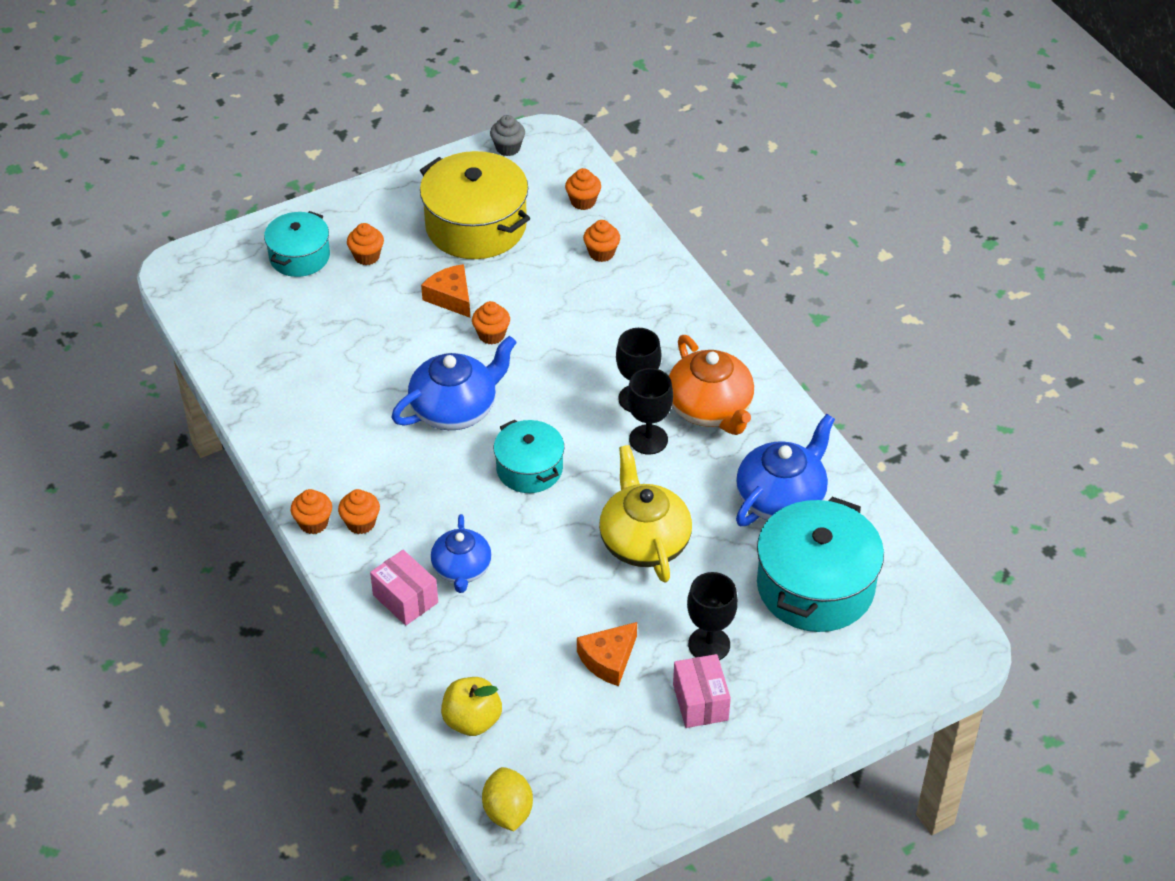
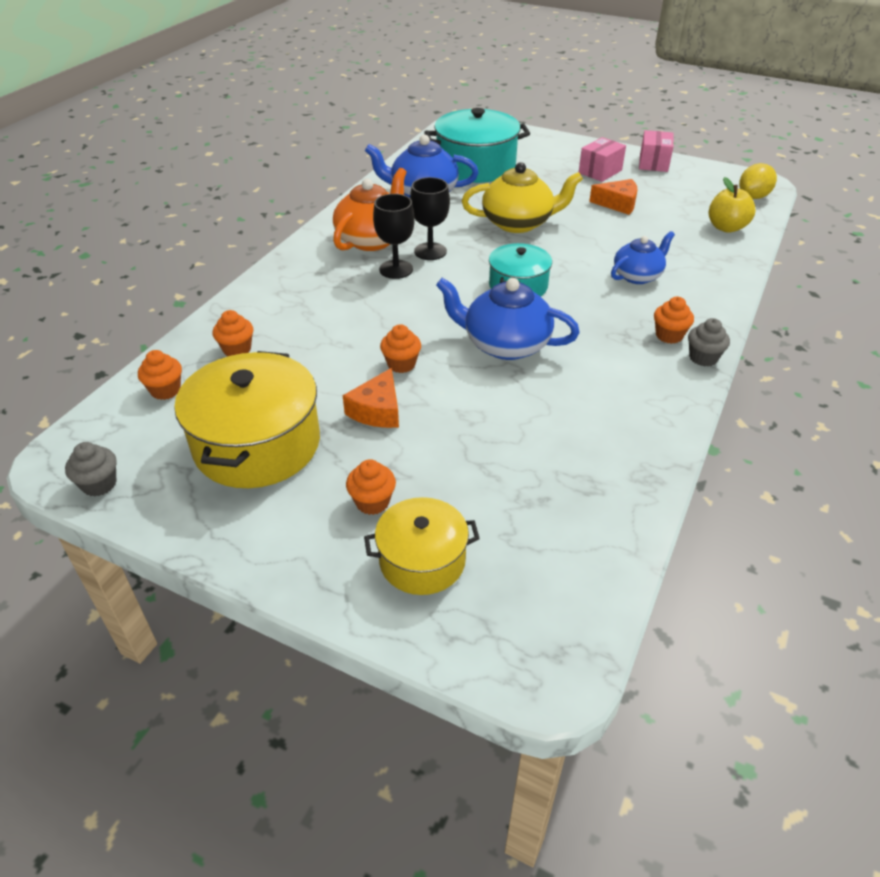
camera: 125 degrees left, 5 degrees down
(299, 256) = (422, 560): turquoise pot -> yellow pot
(313, 523) = (703, 358): orange cupcake -> grey cupcake
(405, 599) = (693, 286): pink box -> pink box (653, 163)
(644, 541) = (518, 223): yellow teapot -> yellow teapot turned 135 degrees counterclockwise
(709, 644) = (560, 181): black goblet -> none

